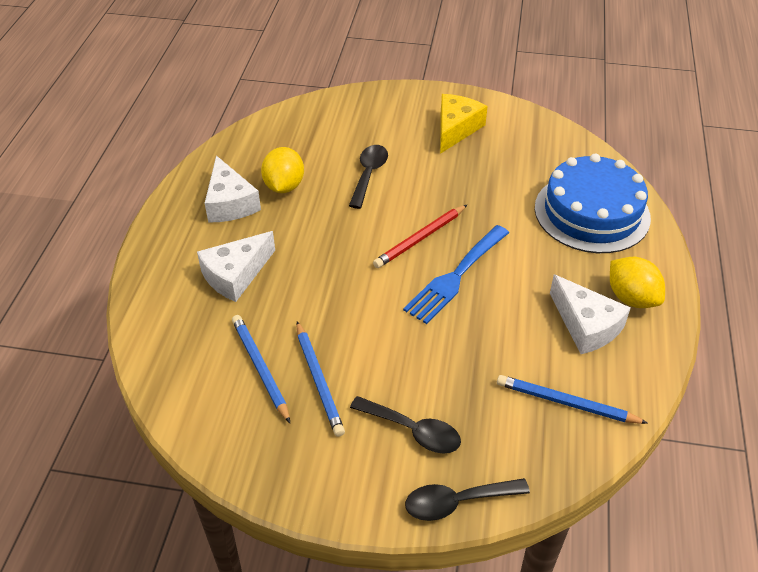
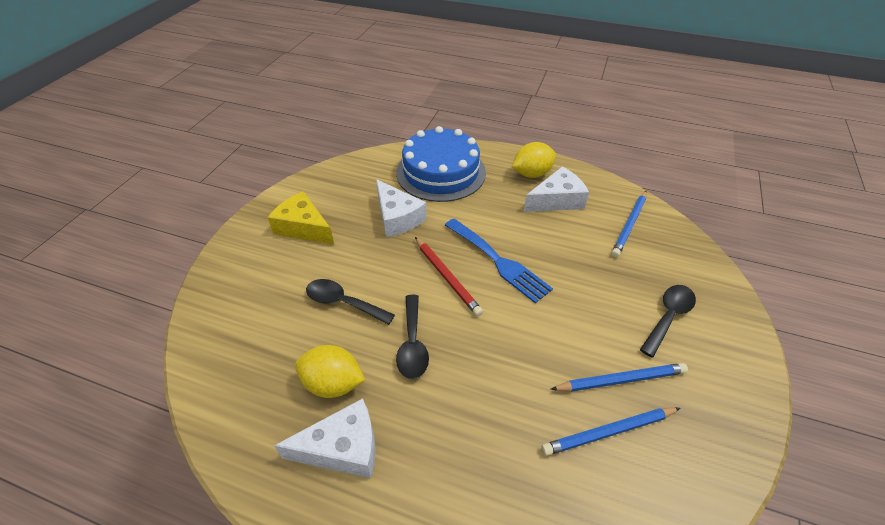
camera: 80 degrees left, 0 degrees up
(235, 275) = (470, 449): white cheese -> white cheese (397, 218)
(457, 502) = (729, 300): black spoon -> black spoon (412, 344)

